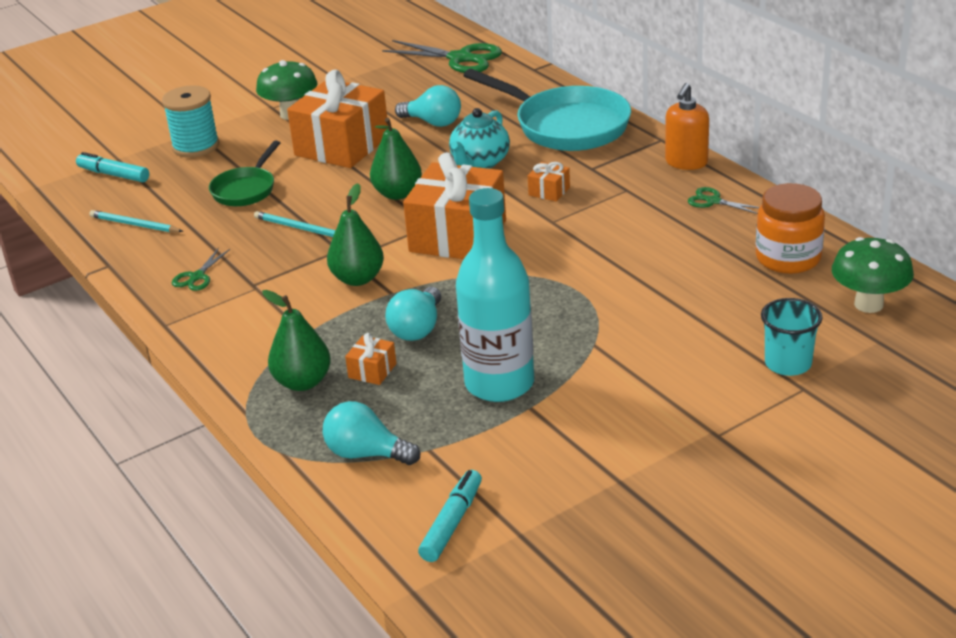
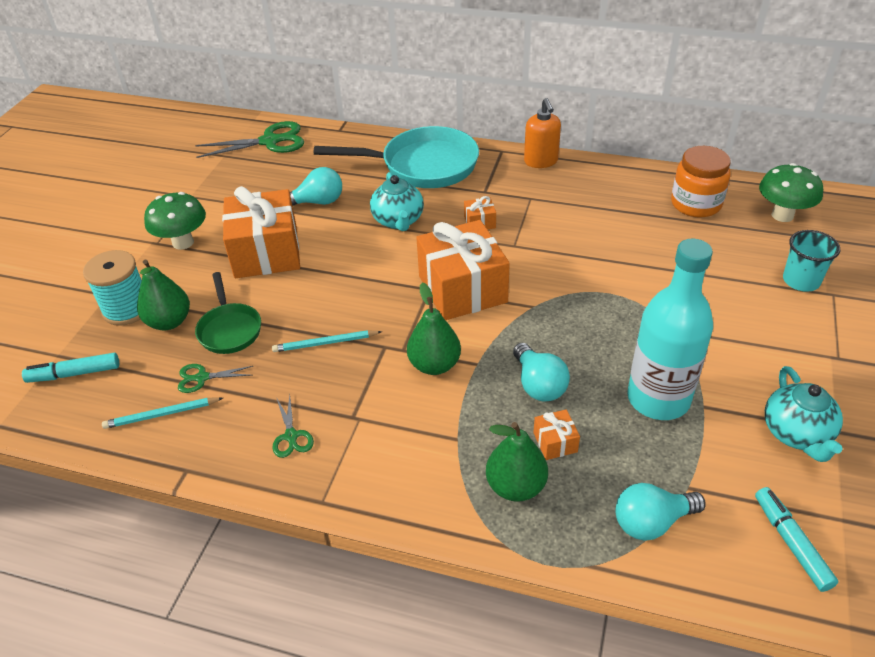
camera: 40 degrees left, 10 degrees up
(397, 194) = (368, 274): green pear -> green pear (169, 322)
(579, 464) = (796, 434): none -> turquoise teapot
(713, 201) = (596, 183): green scissors -> green scissors (202, 378)

